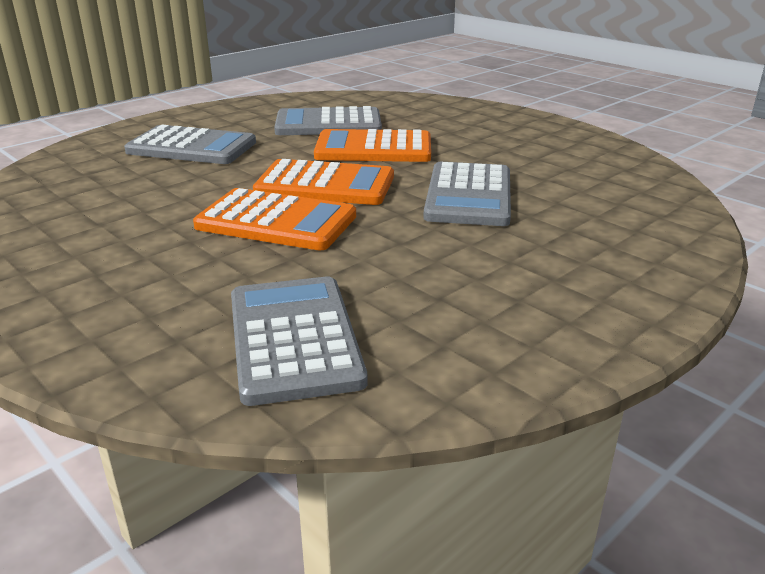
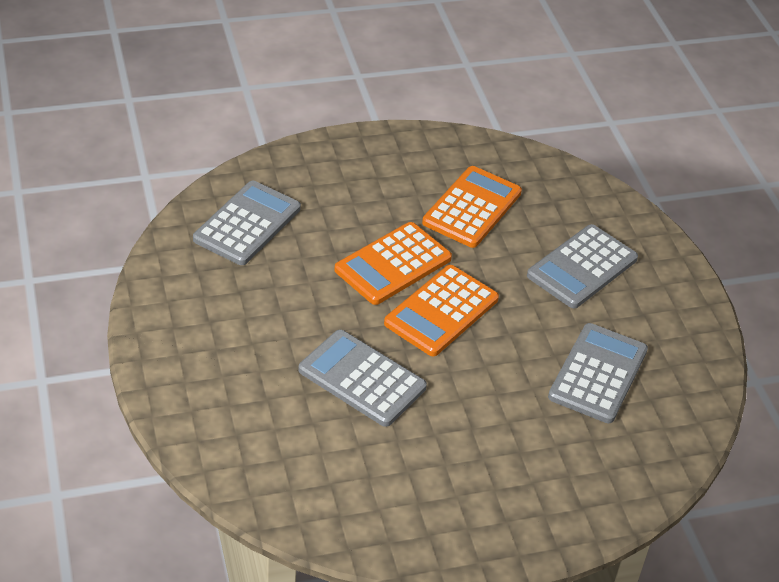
camera: 115 degrees right, 15 degrees up
(294, 339) = (247, 224): grey calculator -> grey calculator turned 75 degrees counterclockwise
(373, 148) = (506, 374): orange calculator -> orange calculator (472, 208)

